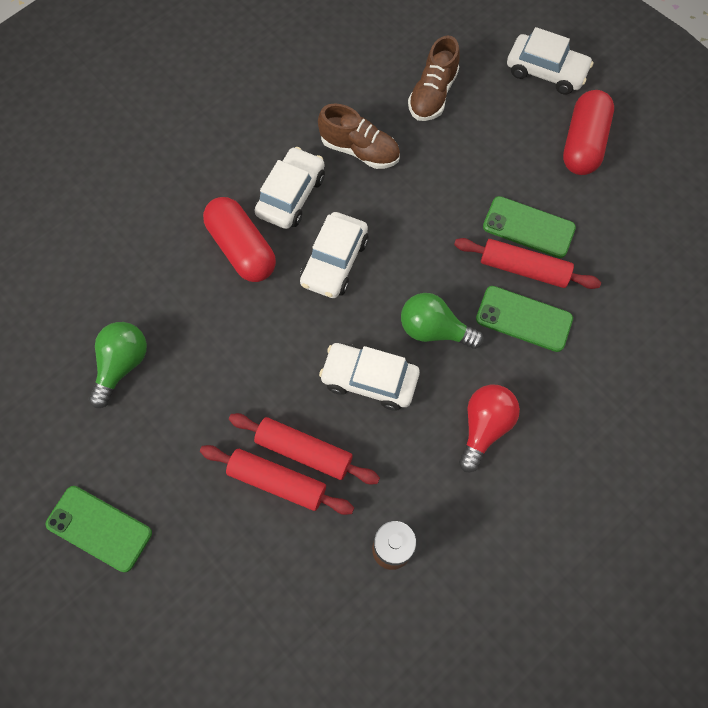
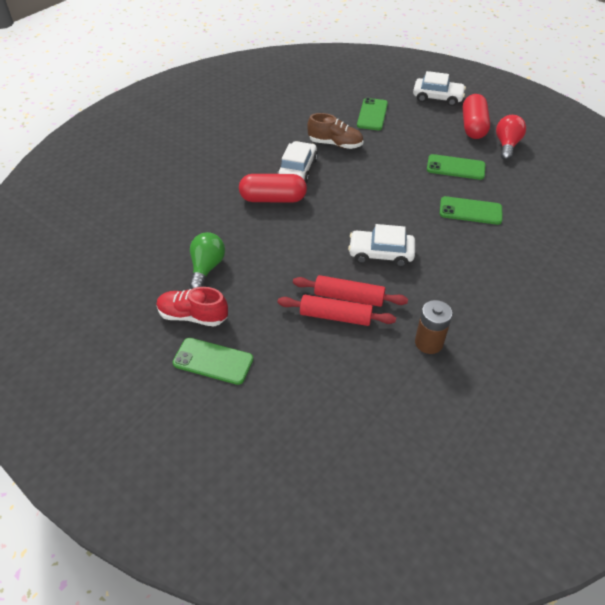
camera: 10 degrees left, 20 degrees down
(87, 447) = (193, 316): none -> red shoe
(242, 249) = (273, 199): red capsule -> red capsule turned 45 degrees counterclockwise
(334, 262) = (337, 198): white car -> none
(432, 95) = (372, 114): brown shoe -> green phone
(434, 330) = (414, 223): green light bulb -> none
(484, 427) = (466, 268): red light bulb -> red light bulb (506, 145)
(523, 269) = (460, 187): red rolling pin -> none

